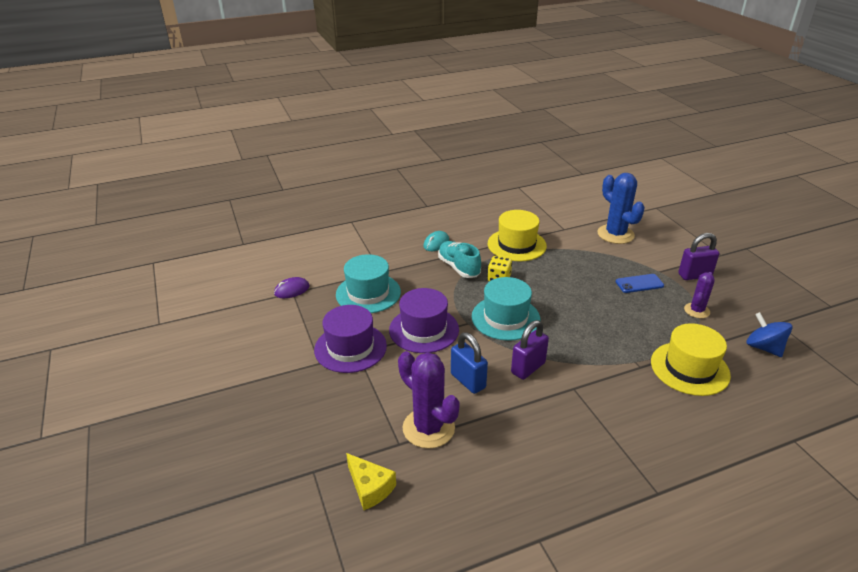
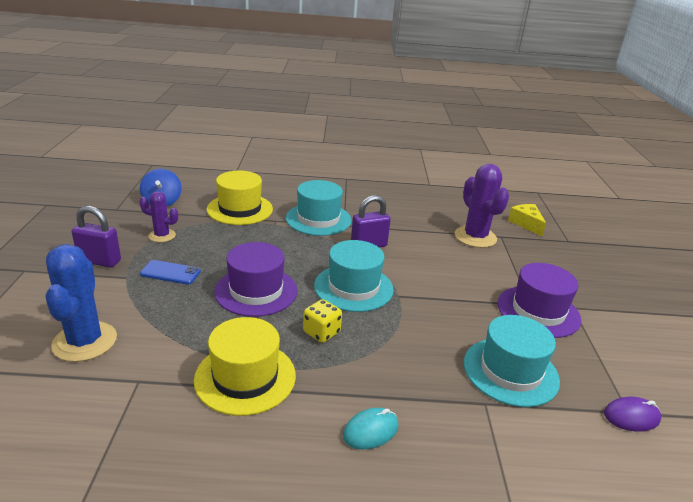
camera: 160 degrees left, 5 degrees down
(424, 329) = (450, 304): purple hat -> purple hat (256, 291)
(459, 267) = (363, 368): turquoise shoe -> none
(468, 381) = (428, 253): blue padlock -> none
(605, 386) = (318, 219): none -> turquoise hat
(696, 310) = (162, 236): purple cactus -> purple cactus turned 45 degrees clockwise

